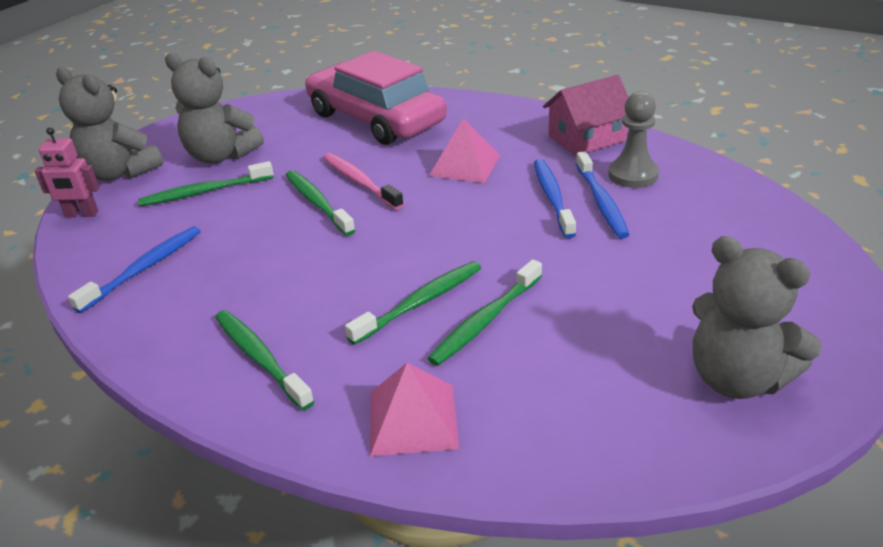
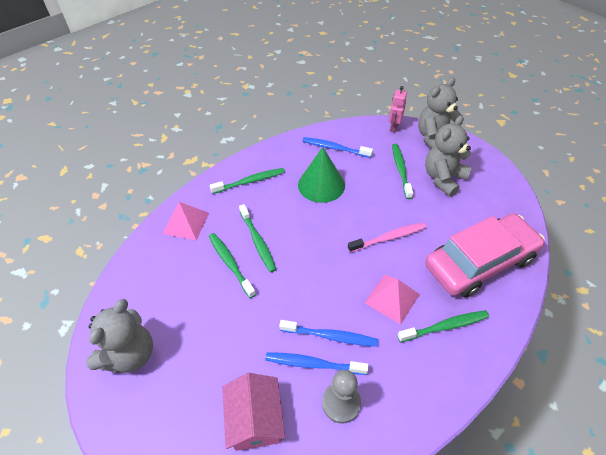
camera: 105 degrees right, 15 degrees up
(144, 268) = (335, 148): blue toothbrush -> blue toothbrush turned 150 degrees clockwise
(254, 263) = (321, 185): none -> green cone
(317, 203) = (370, 215): green toothbrush -> green toothbrush (445, 326)
(586, 138) = (410, 395): pink house -> pink house (255, 419)
(737, 378) = (130, 354): grey teddy bear -> grey teddy bear turned 150 degrees clockwise

